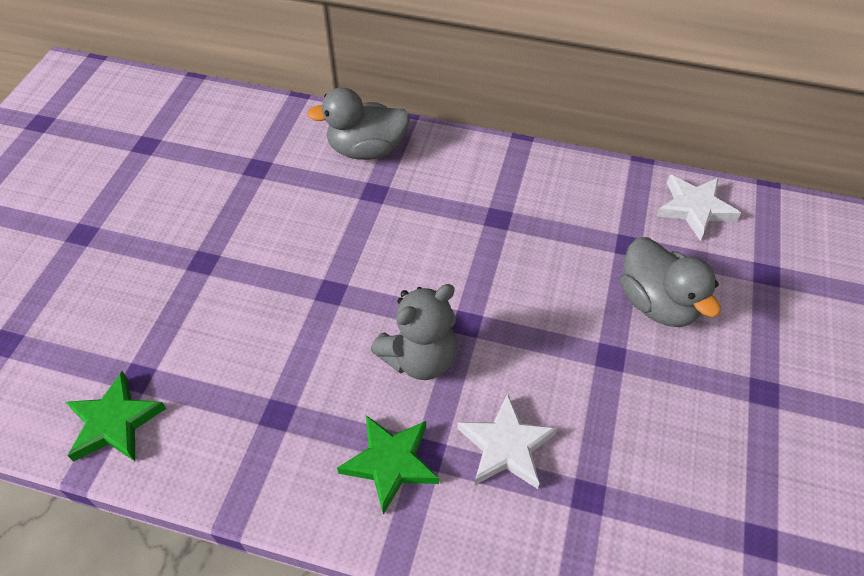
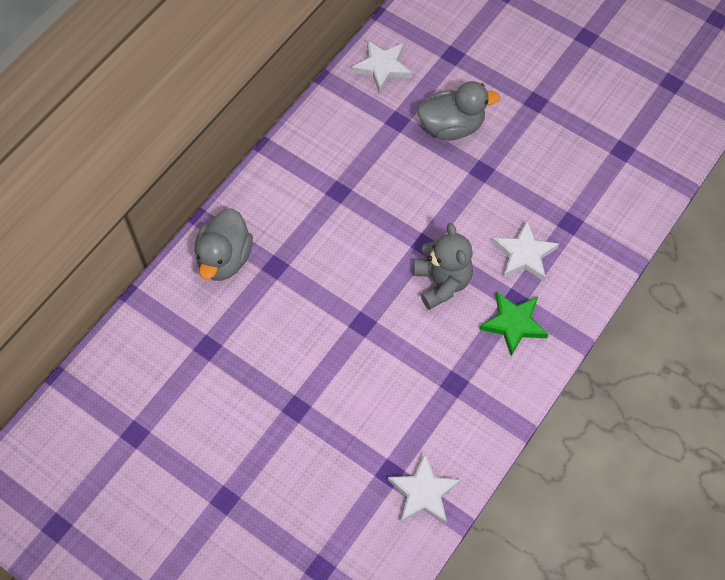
camera: 70 degrees left, 10 degrees up
(114, 422) = (423, 492): green star -> white star

